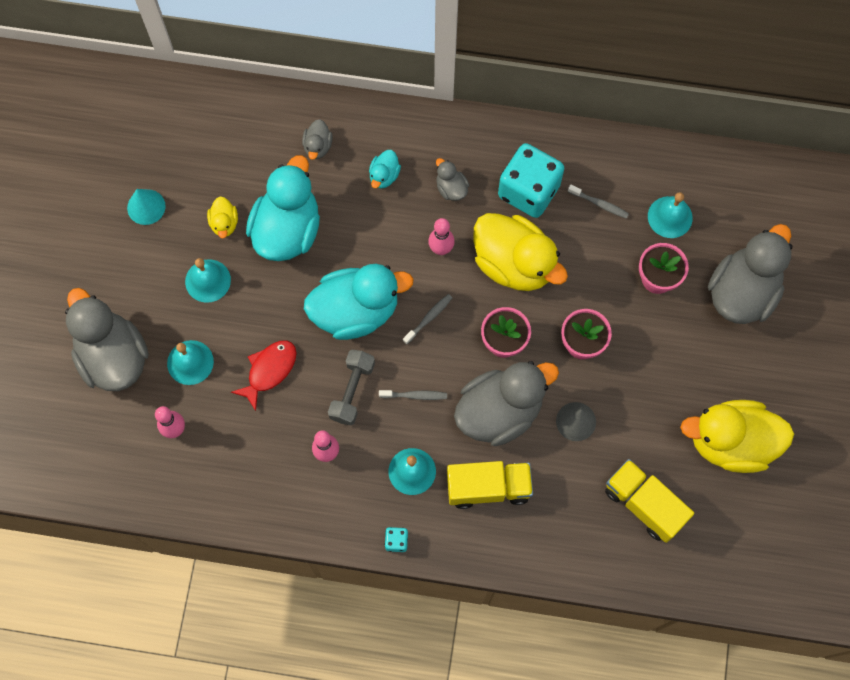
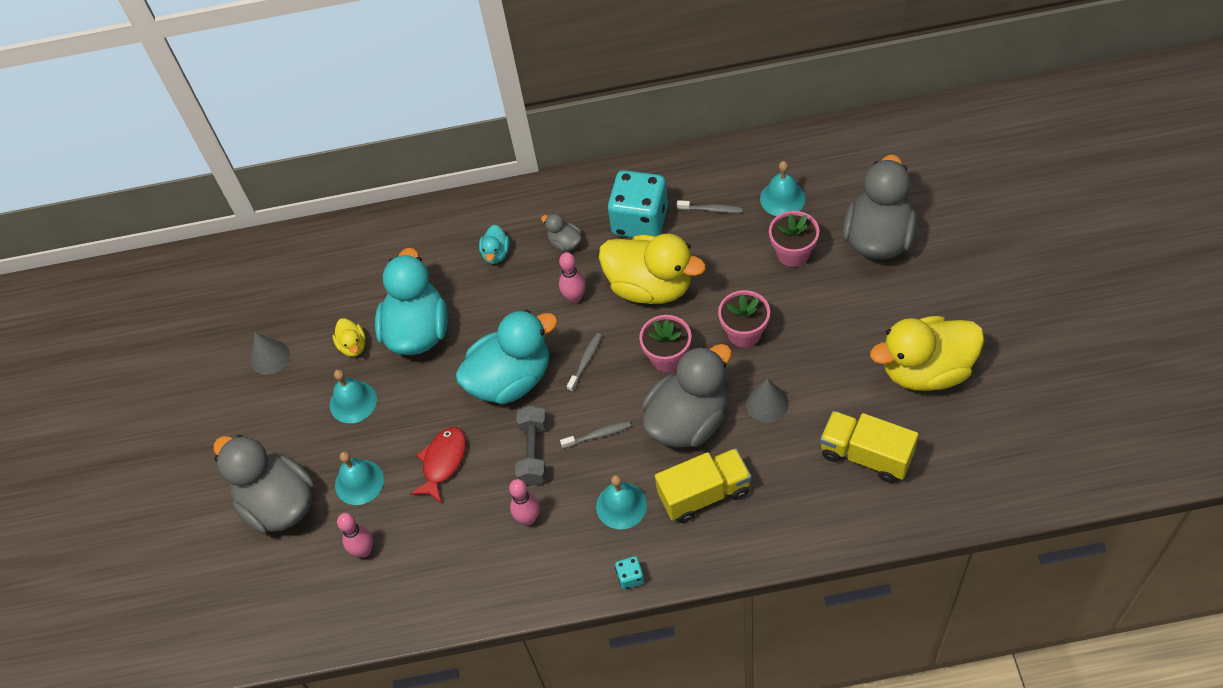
camera: 10 degrees left, 15 degrees down
(146, 207) = (270, 357): turquoise cone -> grey cone
(318, 146) = (422, 250): grey duck -> none

